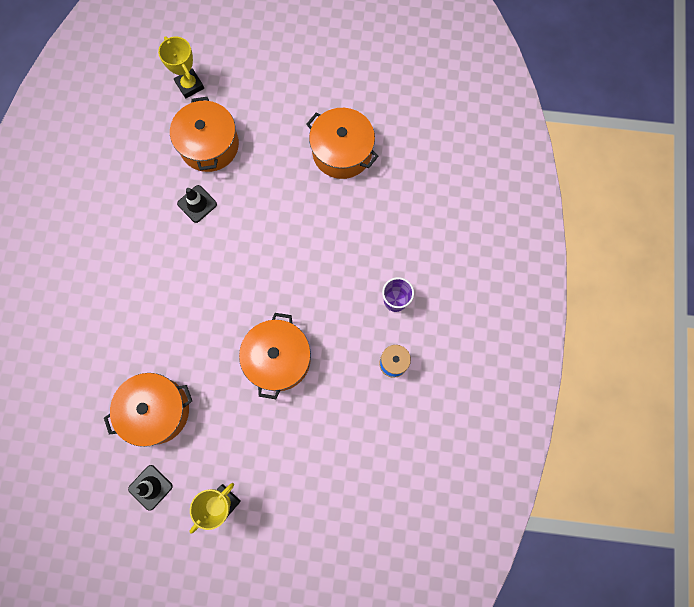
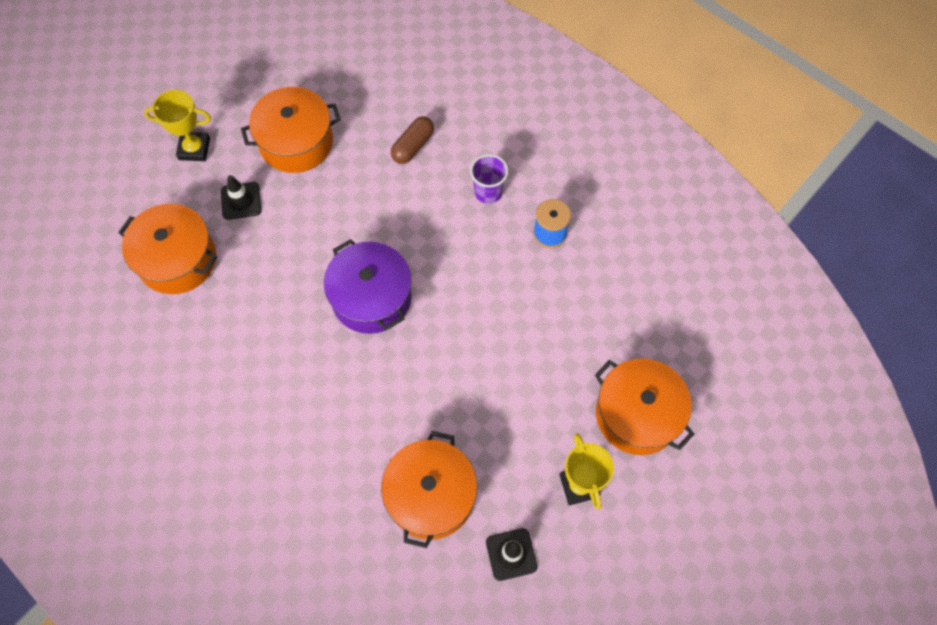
camera: 55 degrees left, 10 degrees down
(189, 85) = (92, 237): yellow trophy -> yellow trophy (194, 149)
(197, 204) = (233, 312): black traffic cone -> black traffic cone (241, 201)
(264, 280) = (371, 297): none -> purple pot
(278, 359) = (466, 336): orange pot -> orange pot (637, 414)
(394, 227) = (413, 146): none -> brown capsule

